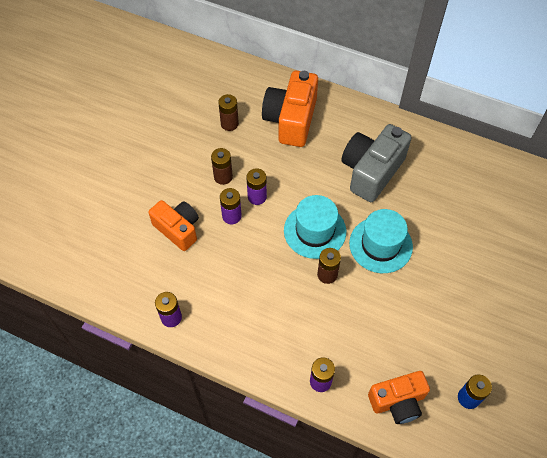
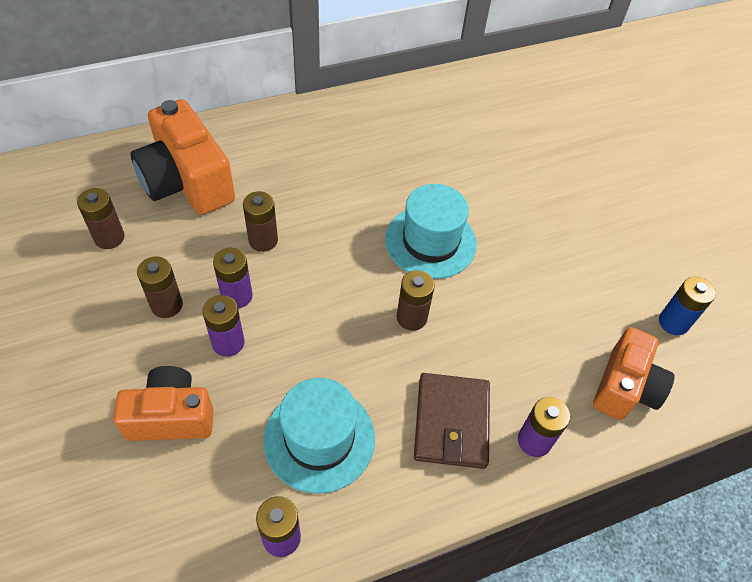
camera: 50 degrees left, 5 degrees down
(291, 338) = (451, 422): none -> brown wallet
(296, 178) = (263, 240): none -> brown battery
(315, 231) = (346, 281): turquoise hat -> turquoise hat (319, 438)
(371, 171) = (339, 175): grey camera -> none

